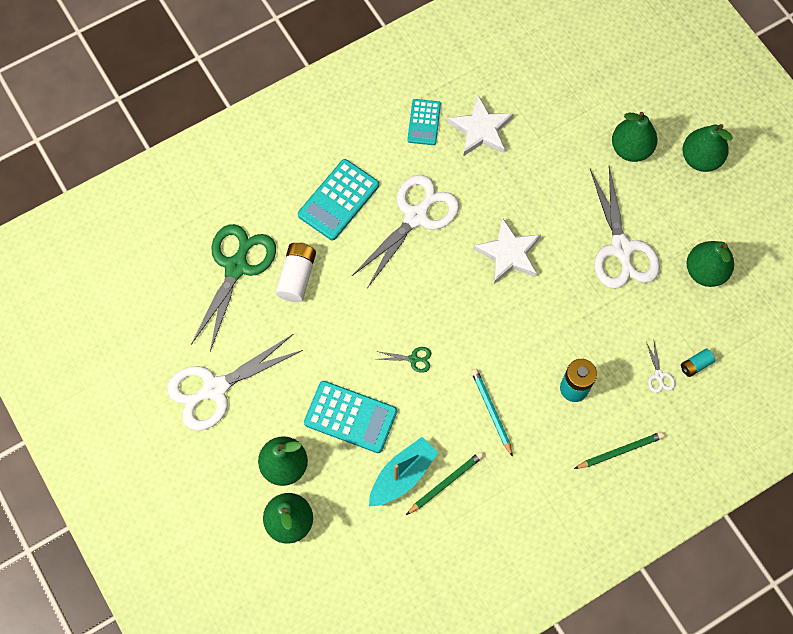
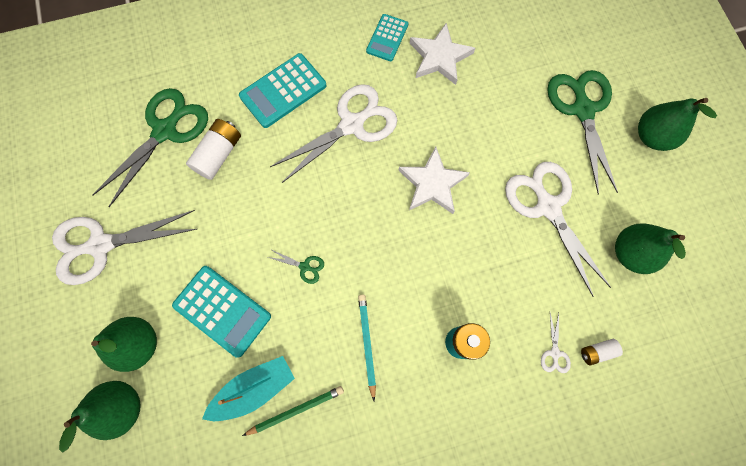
camera: 15 degrees right, 5 degrees up
(620, 451) = (491, 426): green pencil -> none
(621, 248) = (548, 207): white scissors -> white scissors turned 150 degrees clockwise
(631, 149) = (583, 110): green pear -> green scissors
(695, 365) = (597, 352): turquoise battery -> white battery

